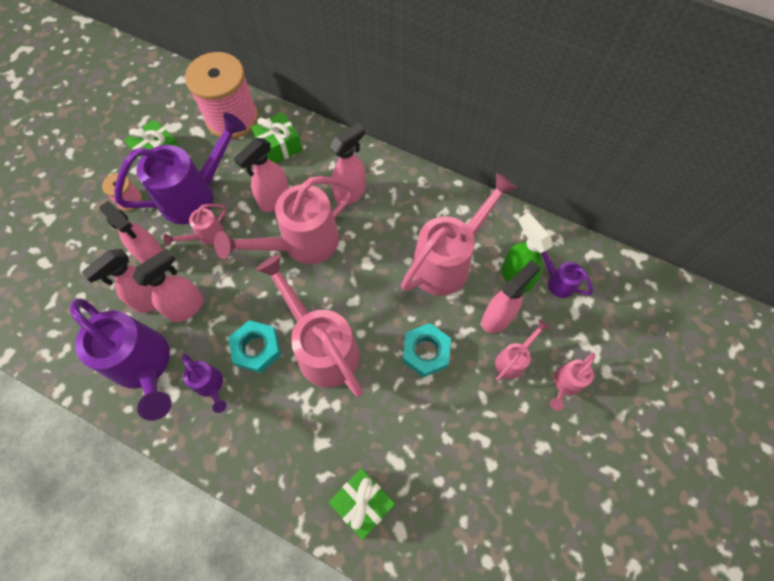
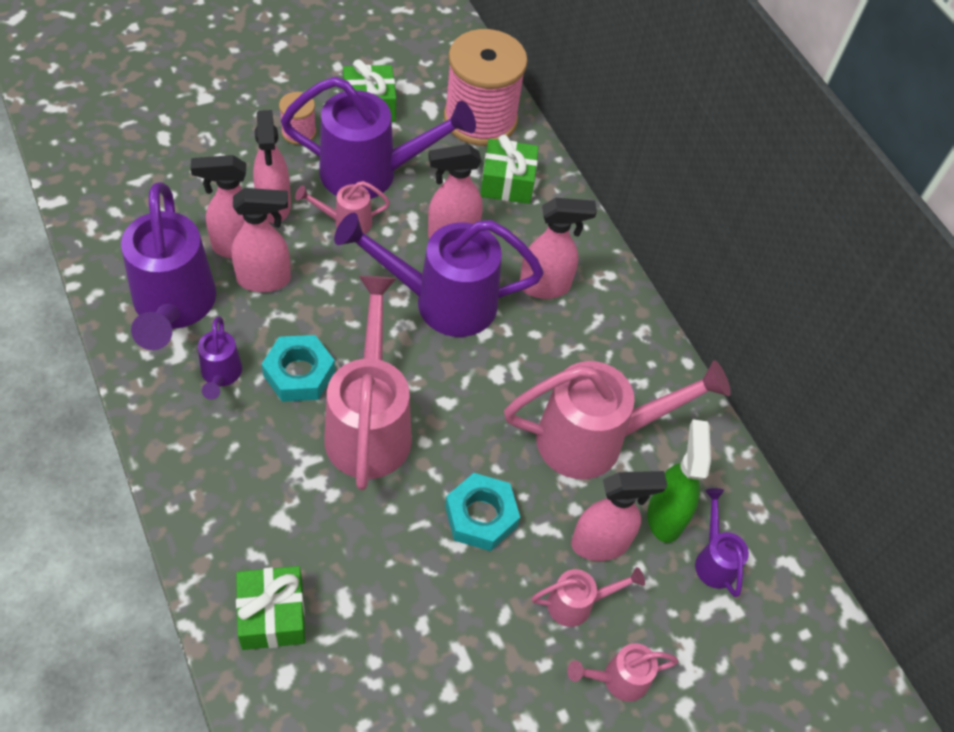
camera: 30 degrees right, 10 degrees down
(301, 244) = (441, 301): pink watering can -> purple watering can

